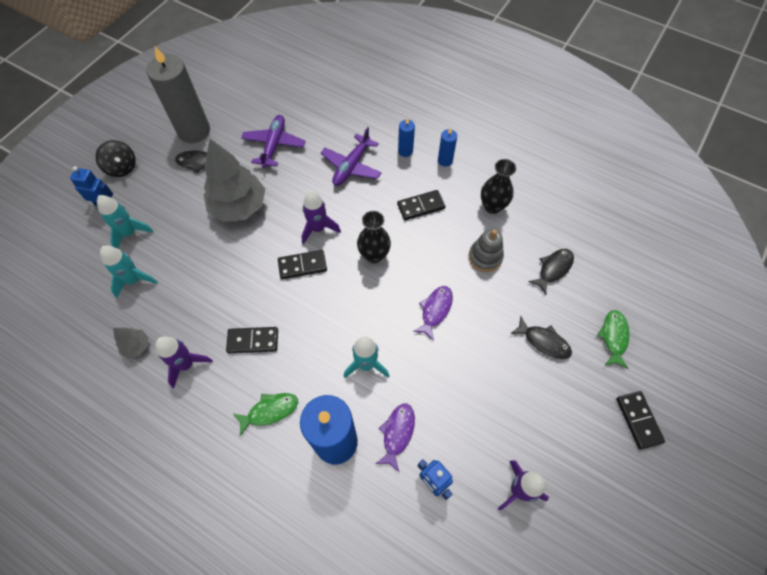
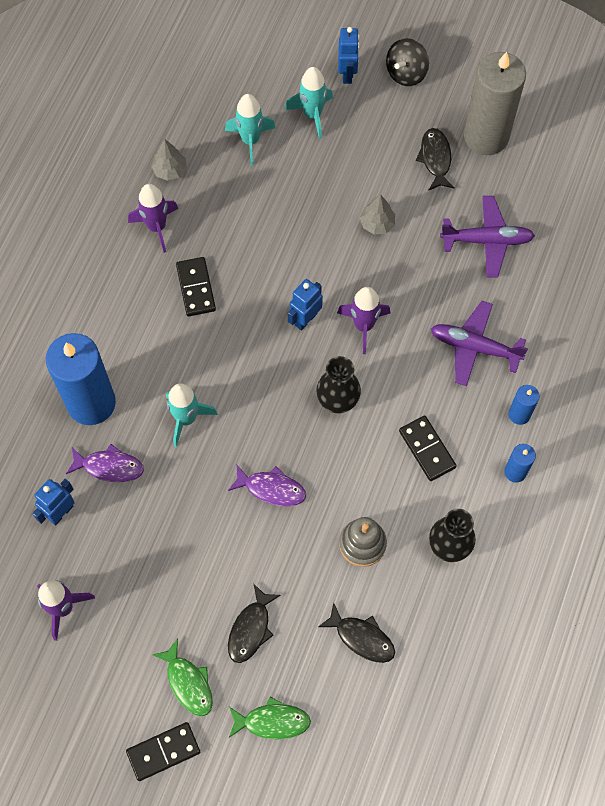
camera: 80 degrees right, 5 degrees up
(239, 206) = (377, 223): grey tree -> grey tree, size x0.45
(270, 411) = (116, 326): green fish -> green fish (188, 683)
(302, 265) = (305, 319): black domino -> blue robot

